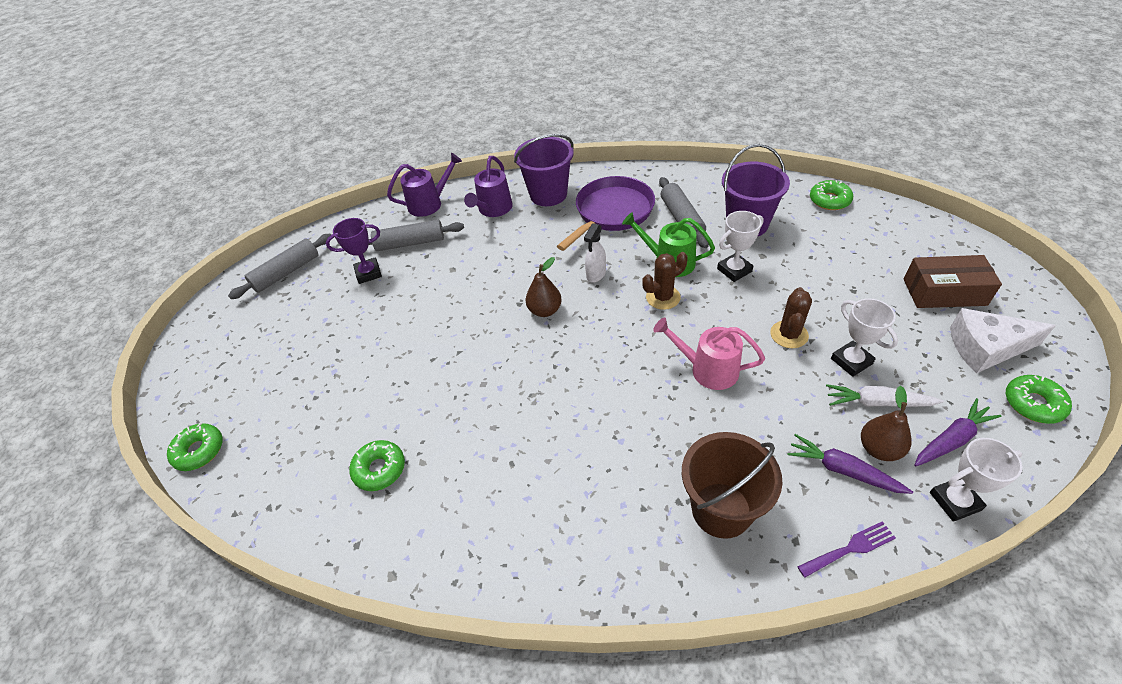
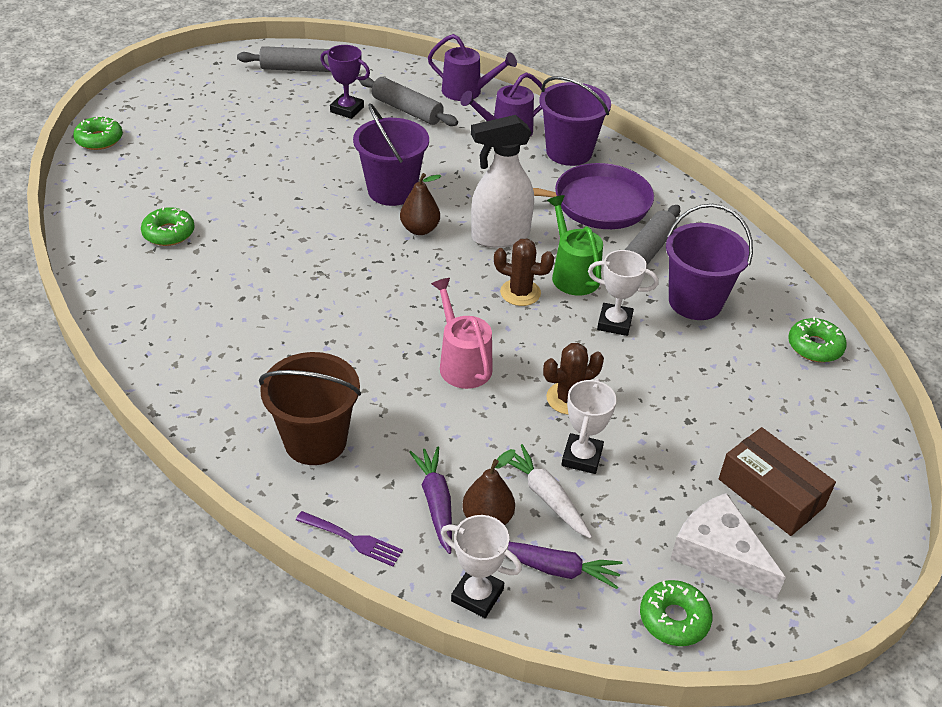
camera: 40 degrees right, 5 degrees down
(487, 301) = (392, 191): none -> purple bucket
(596, 274) = (499, 236): white spray bottle -> white spray bottle, size x1.87

